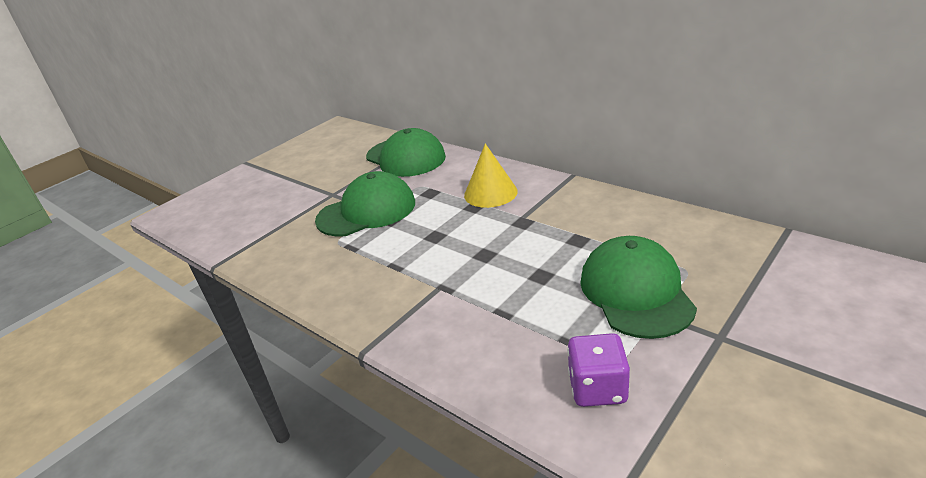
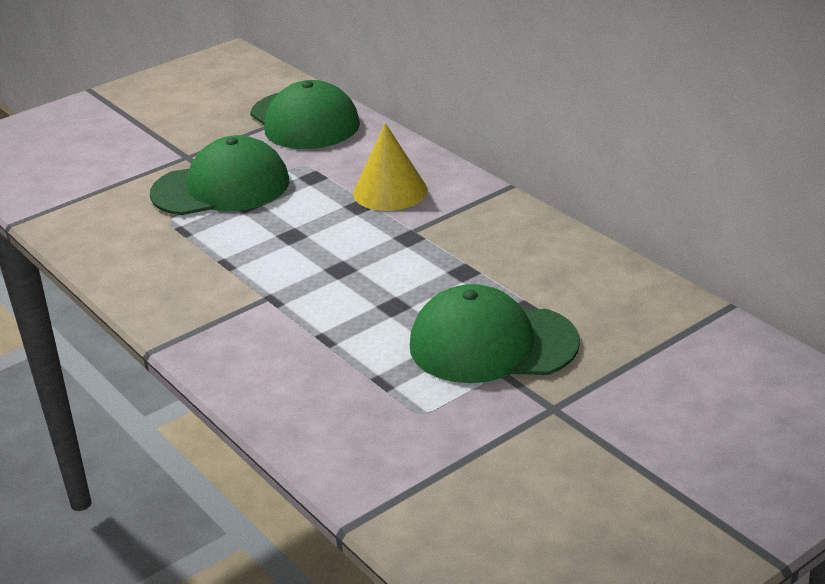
camera: 10 degrees right, 0 degrees up
(597, 388) = (384, 433): purple dice -> none
(636, 292) = (492, 344): green cap -> green cap turned 90 degrees counterclockwise

